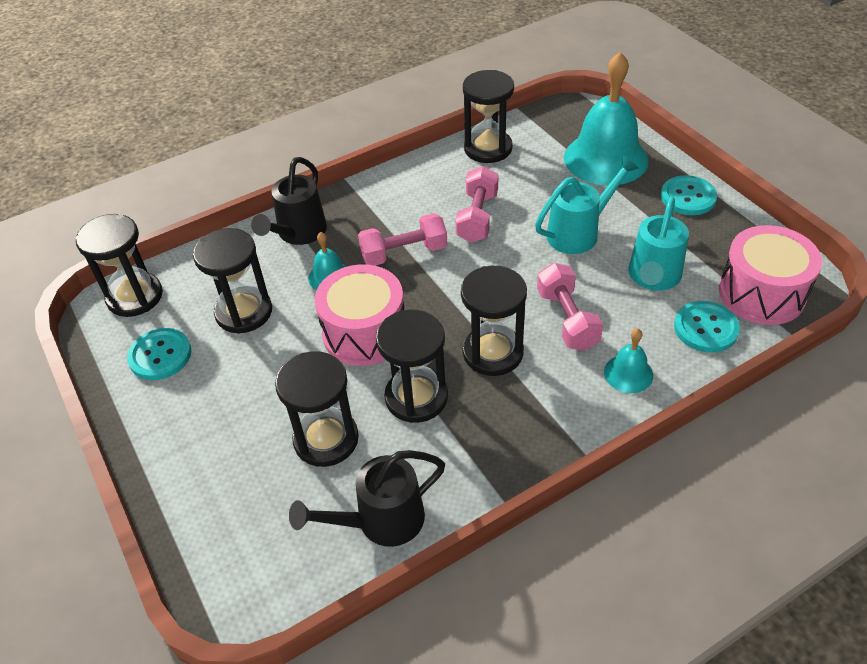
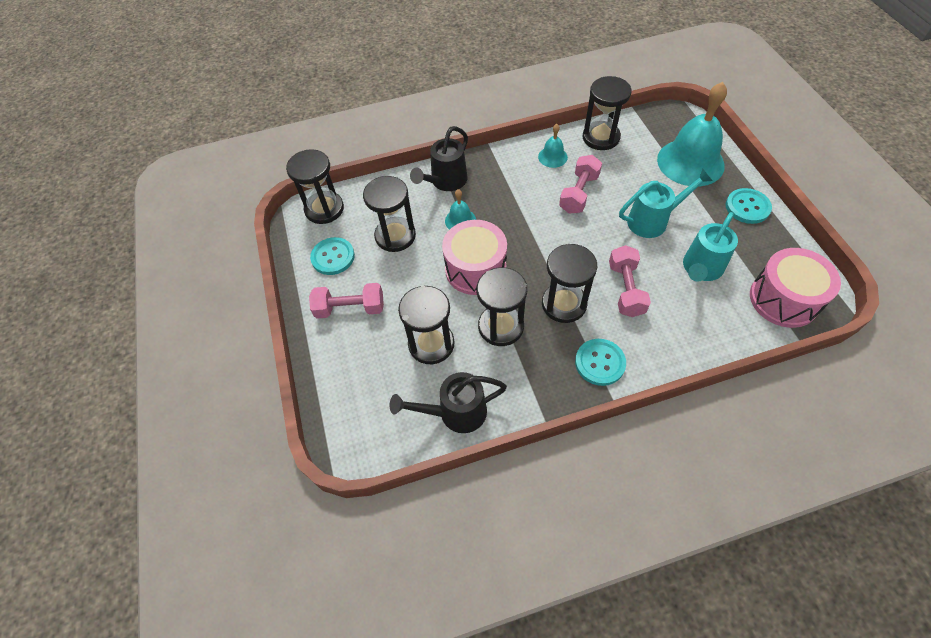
camera: 15 degrees right, 10 degrees up
(404, 253) = (518, 212): pink dumbbell -> pink dumbbell (350, 308)
(628, 373) = (660, 342): turquoise bell -> turquoise bell (552, 157)
(705, 328) = (730, 318): turquoise button -> turquoise button (600, 363)

